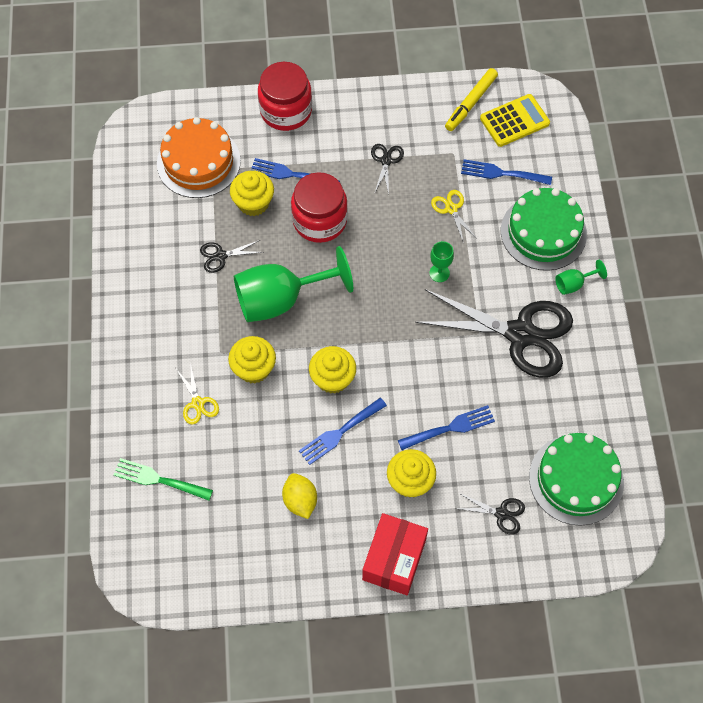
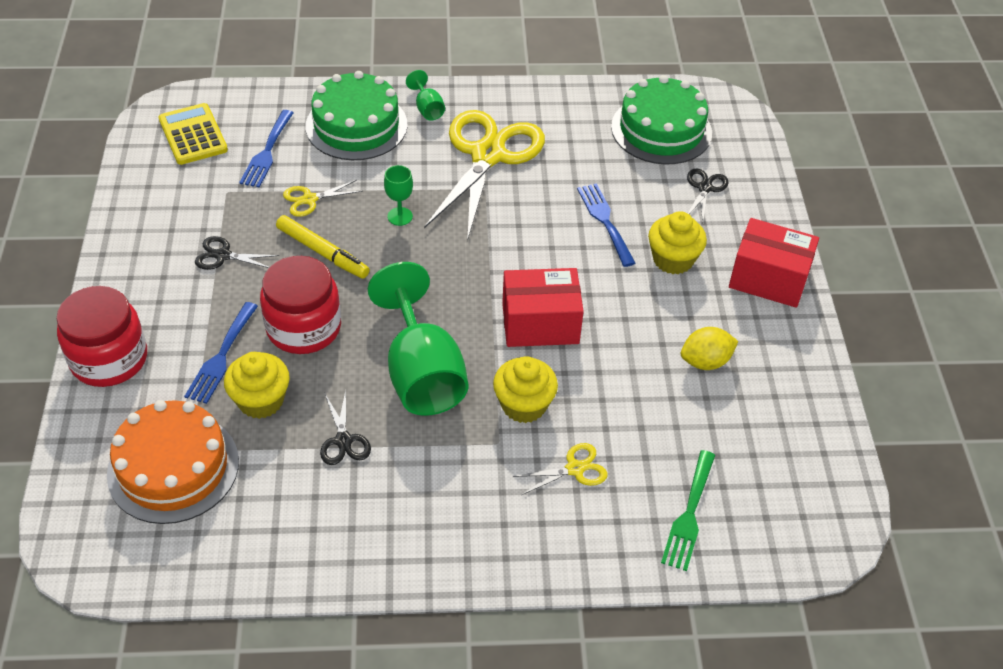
camera: 90 degrees left, 15 degrees down
(332, 378) = (540, 323): yellow cupcake -> red box
(339, 433) = (614, 320): blue fork -> none
(471, 103) = (154, 170): yellow marker -> yellow marker (323, 252)
(520, 334) = (488, 155): black scissors -> yellow scissors

